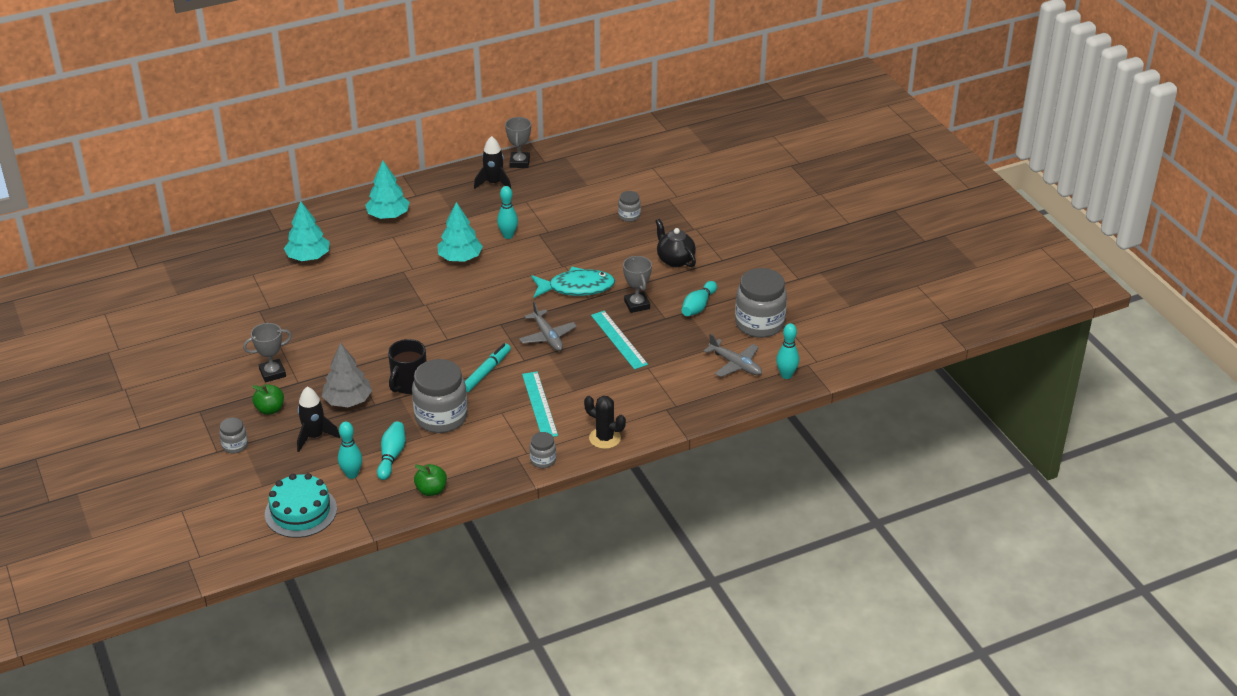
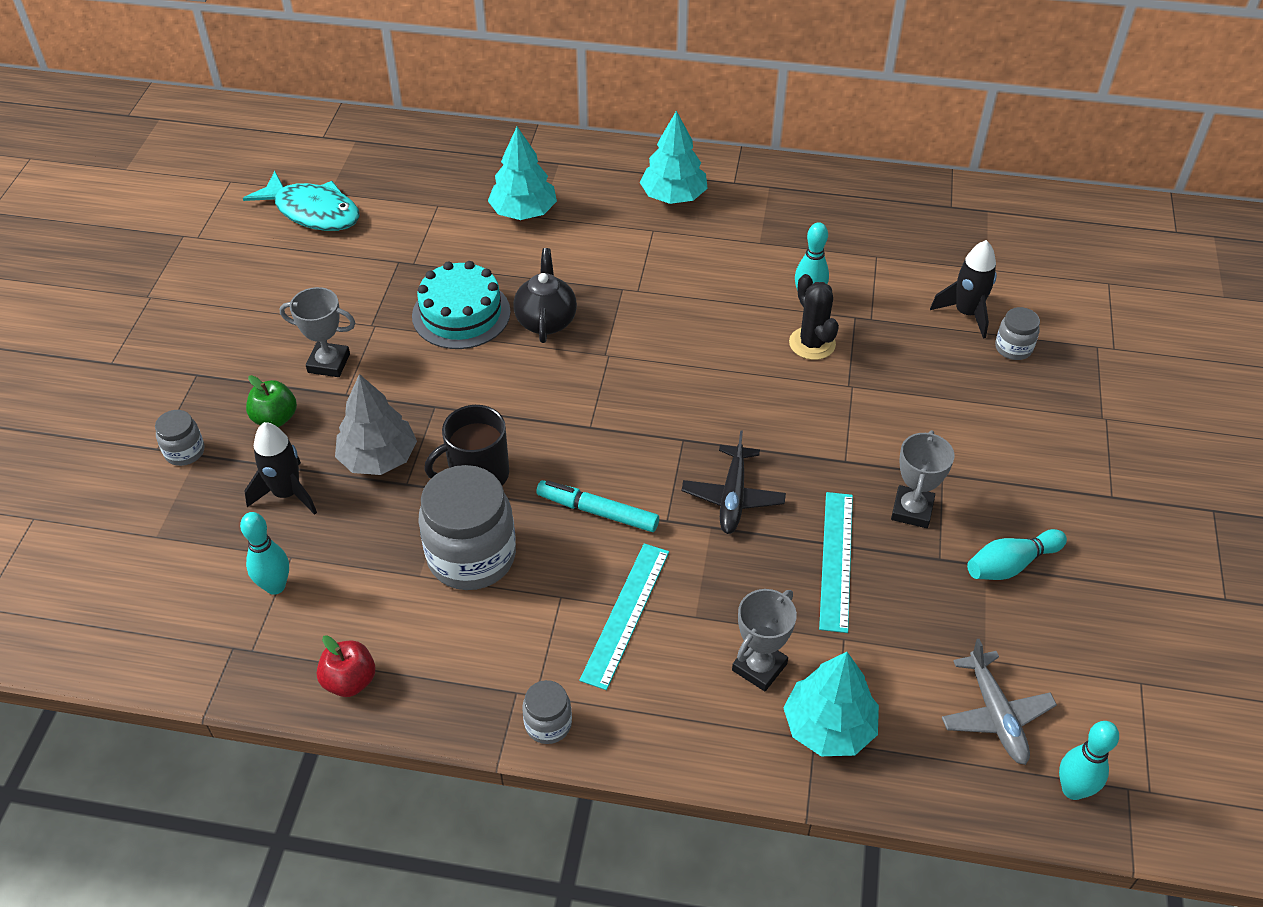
camera: 35 degrees right, 10 degrees up
(301, 511) = (159, 610): turquoise cake -> turquoise cake (461, 314)
(392, 456) = (351, 586): turquoise bowling pin -> none
(431, 490) = (350, 681): green apple -> red apple
(460, 258) = (714, 304): turquoise tree -> turquoise tree (829, 727)
(486, 372) = (597, 512): turquoise marker -> turquoise marker turned 135 degrees counterclockwise
(494, 183) = (853, 209): black rocket -> black rocket (966, 313)
(519, 162) = (914, 192): grey trophy -> grey trophy (759, 667)
(547, 336) = (733, 497): grey plane -> black plane
(576, 288) = (841, 433): turquoise fish -> turquoise fish (313, 212)
(605, 438) = (673, 739): black cactus -> black cactus (812, 343)
(675, 260) = (1032, 459): black teapot -> black teapot (546, 321)
(759, 324) = (1094, 654): grey jar -> none

